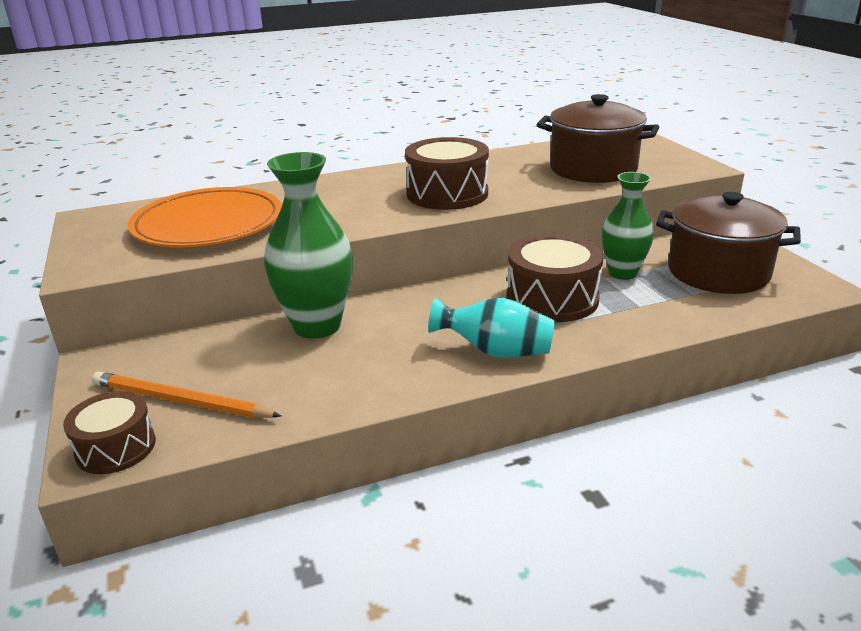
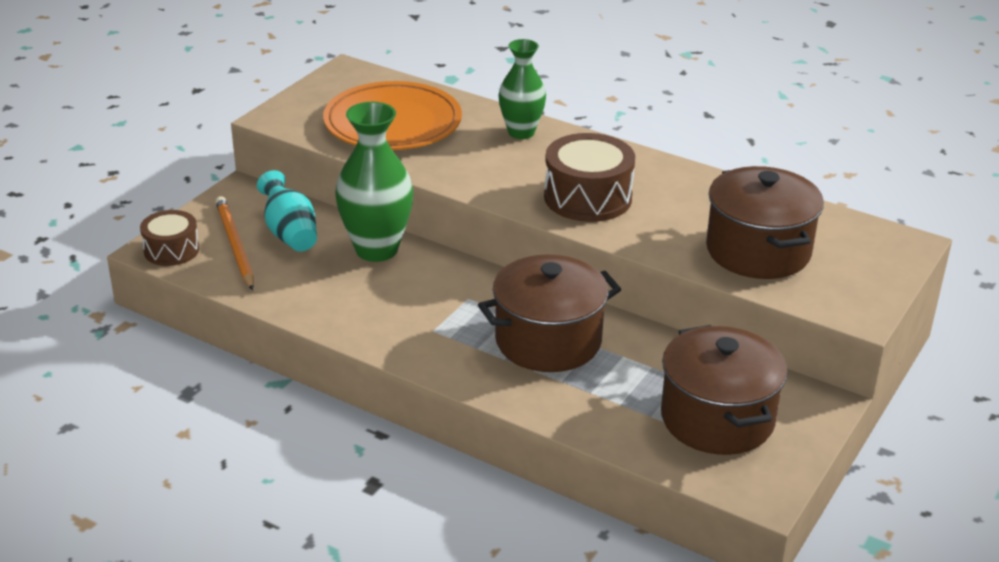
camera: 50 degrees right, 5 degrees up
(496, 351) = (431, 345): turquoise vase -> turquoise vase (290, 233)
(552, 298) = (548, 341): brown drum -> brown pot
(622, 273) = (645, 363): green vase -> green vase (521, 132)

